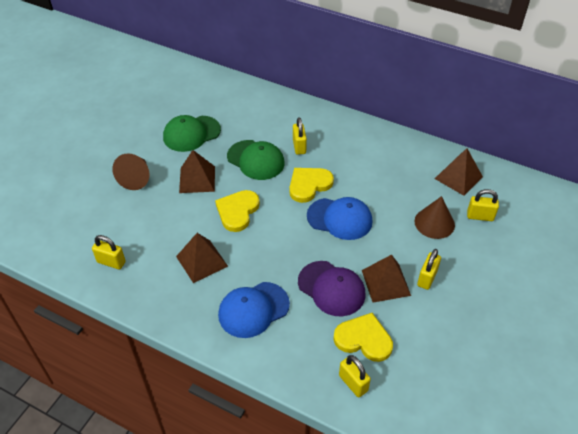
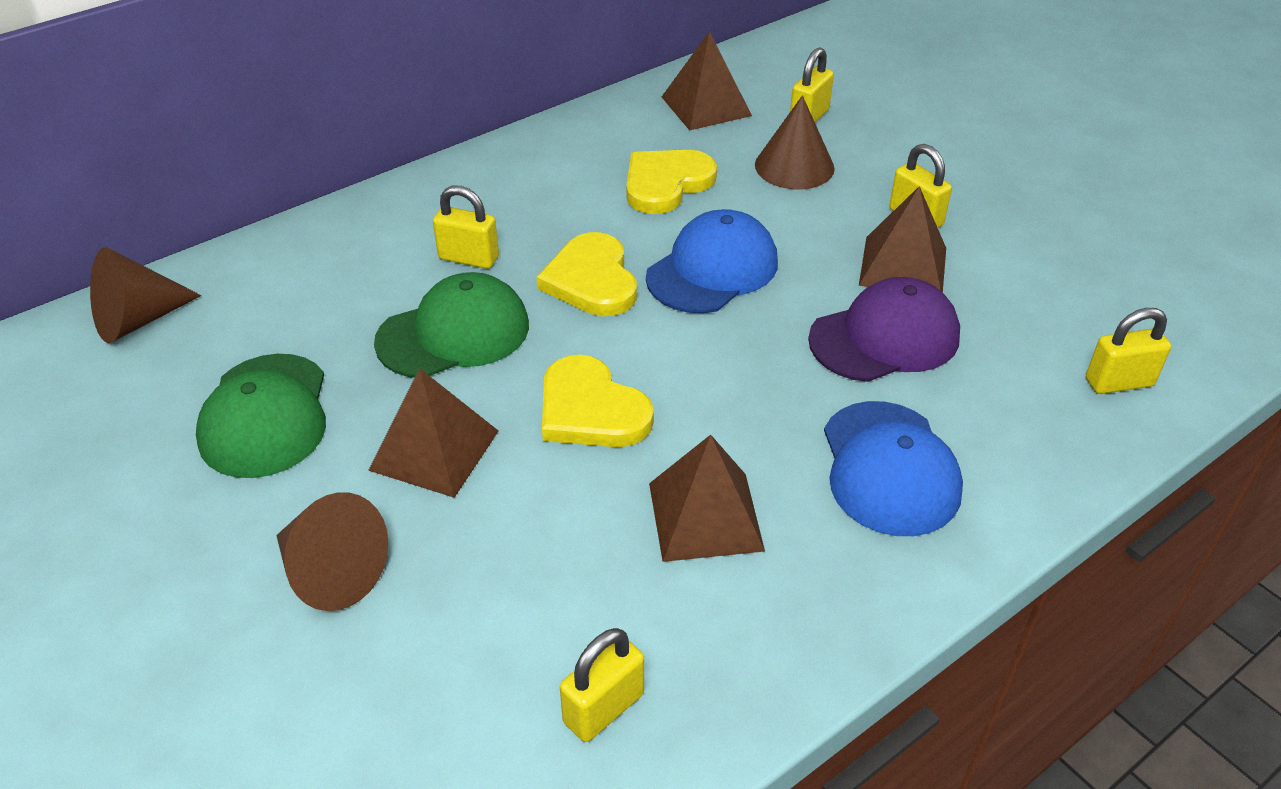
camera: 65 degrees left, 5 degrees down
(217, 85) = (138, 320): none -> brown cone
(363, 339) = (1023, 336): yellow heart -> yellow heart (666, 184)

